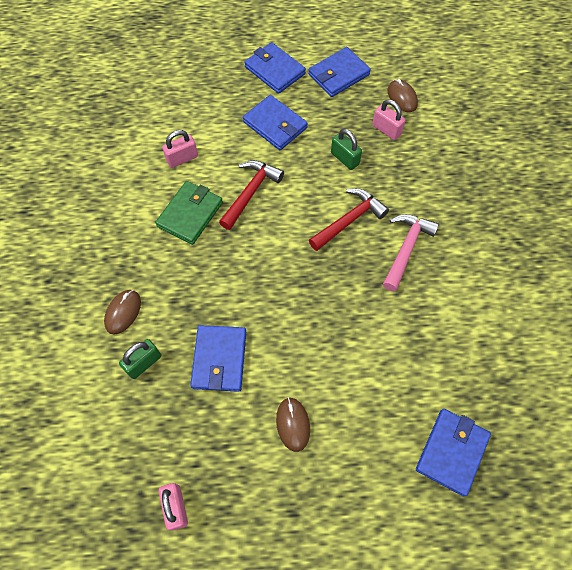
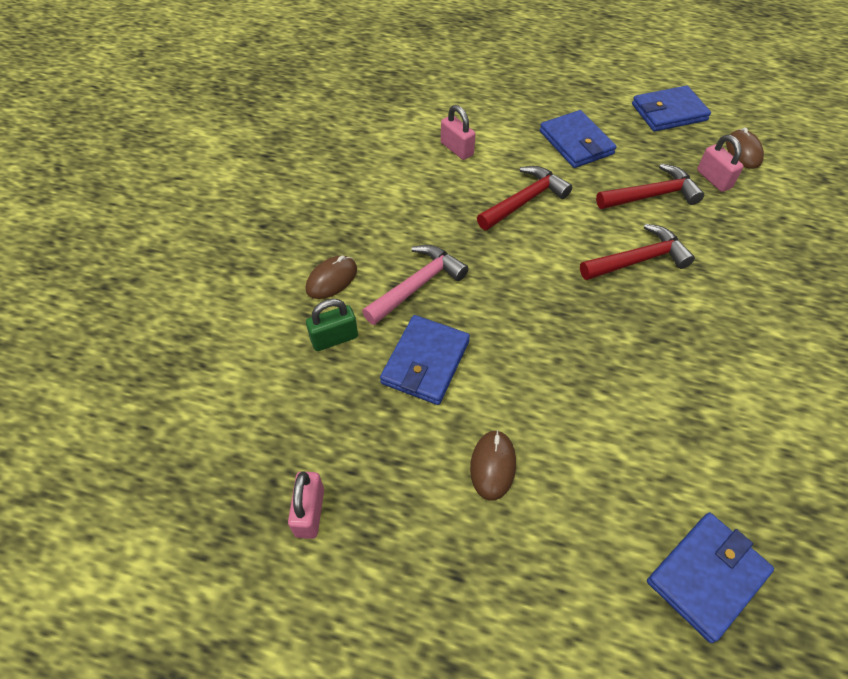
camera: 20 degrees right, 10 degrees down
(182, 158) = (457, 149): pink padlock -> pink padlock turned 60 degrees clockwise
(190, 214) = (445, 204): green wallet -> none
(275, 70) = (592, 92): blue wallet -> none
(344, 158) = (651, 195): green padlock -> red hammer
(406, 248) = (705, 310): pink hammer -> pink hammer (417, 285)

